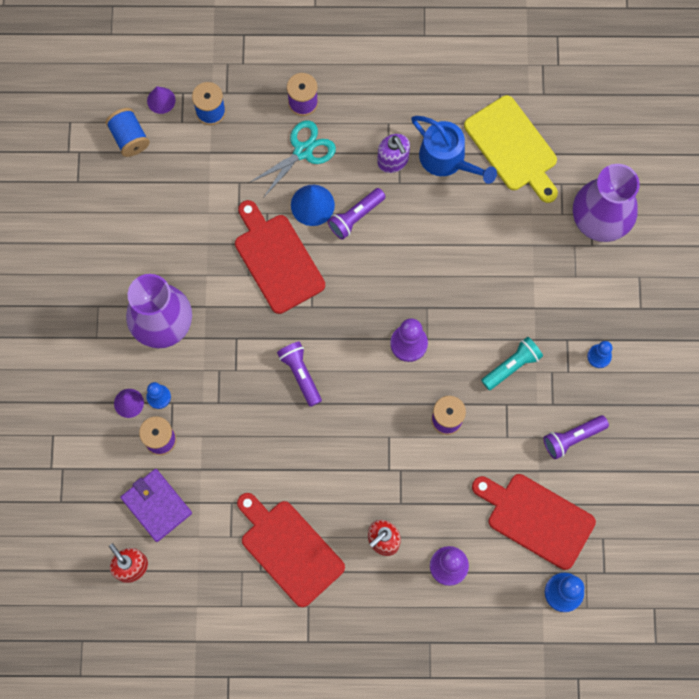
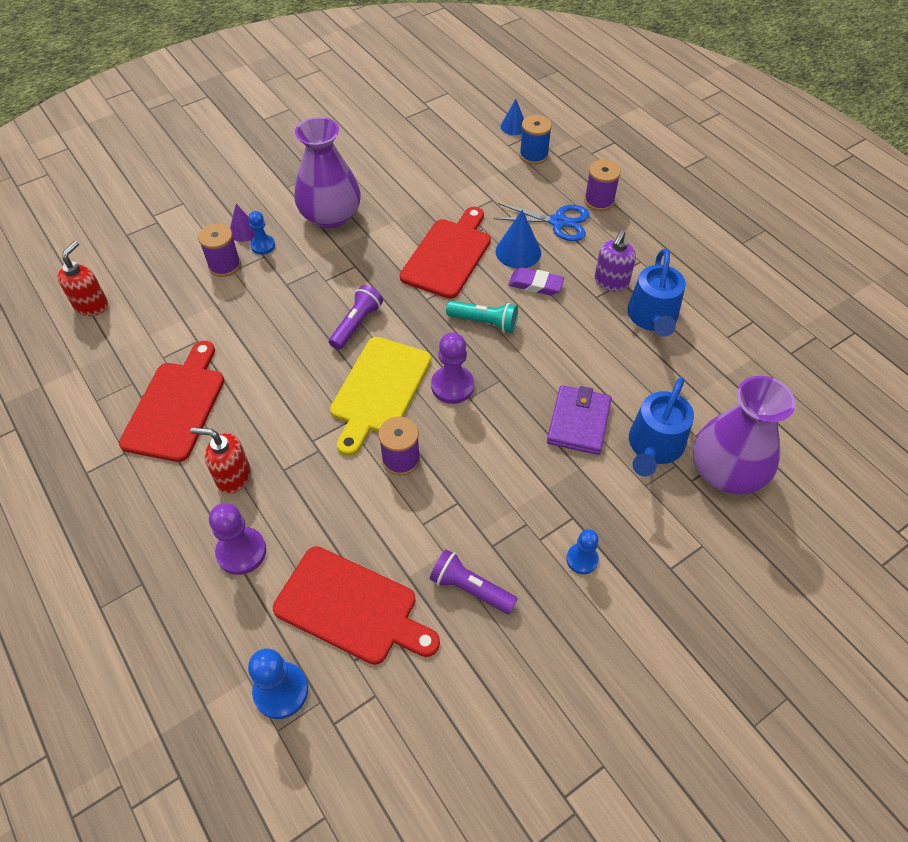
camera: 55 degrees right, 20 degrees down
(129, 138) = (466, 125): blue spool -> none
(156, 505) = (161, 293): purple wallet -> purple wallet (578, 422)
(161, 100) = (513, 126): purple cone -> blue cone
(303, 151) = (558, 222): turquoise scissors -> blue scissors
(355, 217) = (535, 284): purple flashlight -> purple eraser
(512, 366) = (502, 483): turquoise flashlight -> turquoise flashlight (484, 322)
(513, 147) = (716, 359): yellow cutting board -> yellow cutting board (379, 390)
(536, 518) = (351, 607): red cutting board -> red cutting board turned 120 degrees clockwise
(551, 247) = (654, 446): none -> blue watering can

